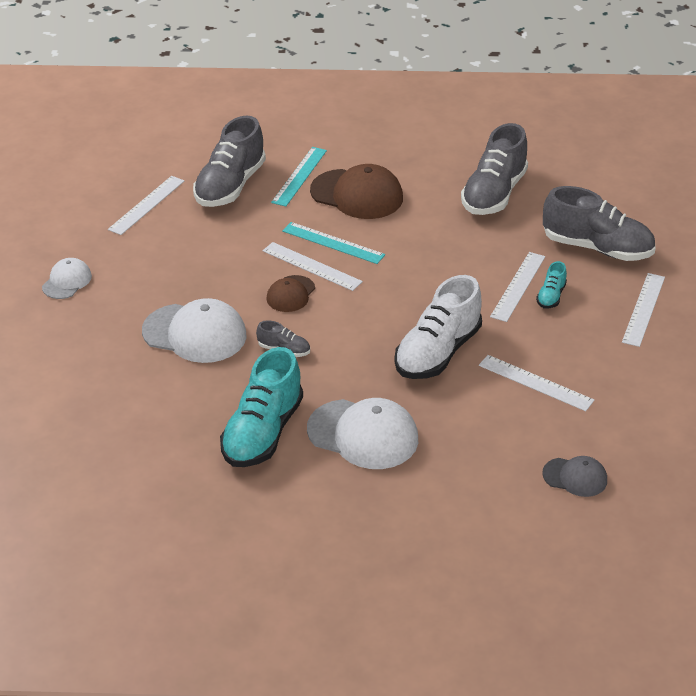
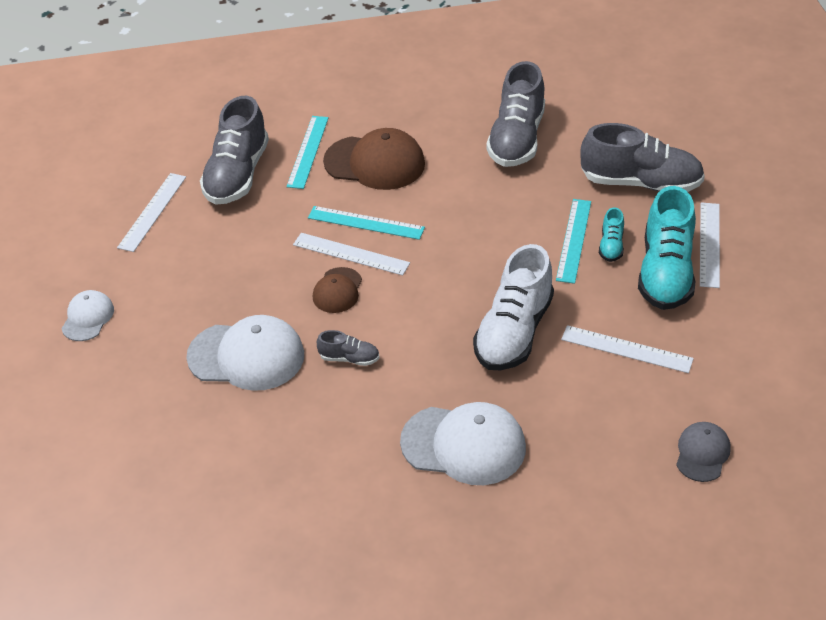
camera: 10 degrees left, 5 degrees up
(262, 432) = (354, 463): turquoise shoe -> turquoise shoe (665, 272)
(518, 286) = (573, 240): white ruler -> turquoise ruler
(575, 477) = (702, 453): grey cap -> grey cap turned 75 degrees counterclockwise

